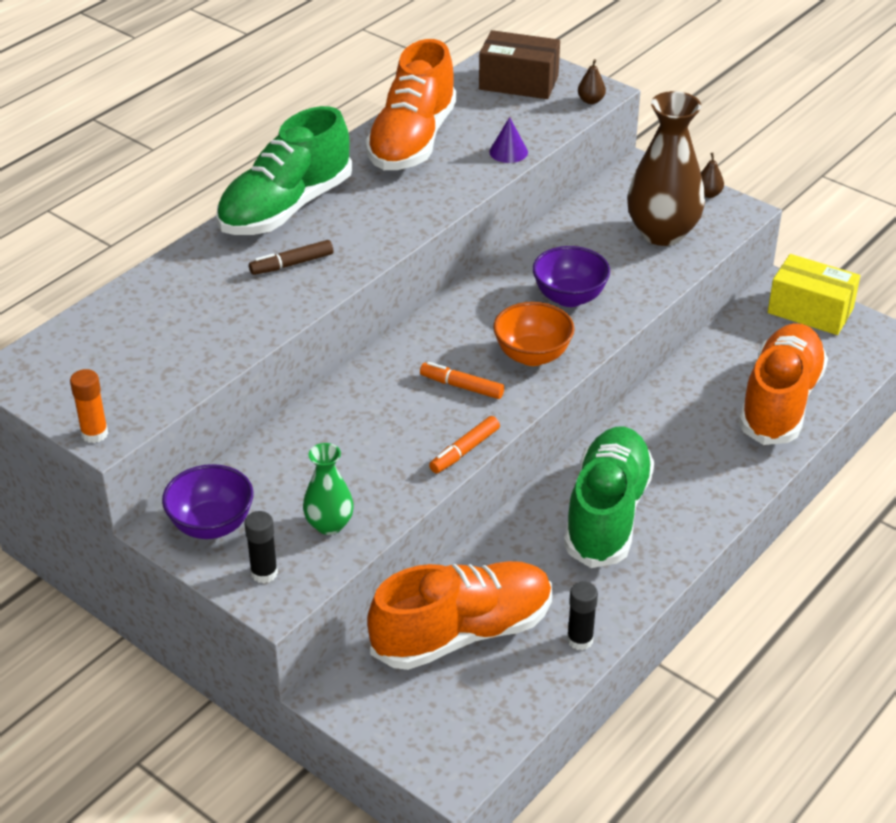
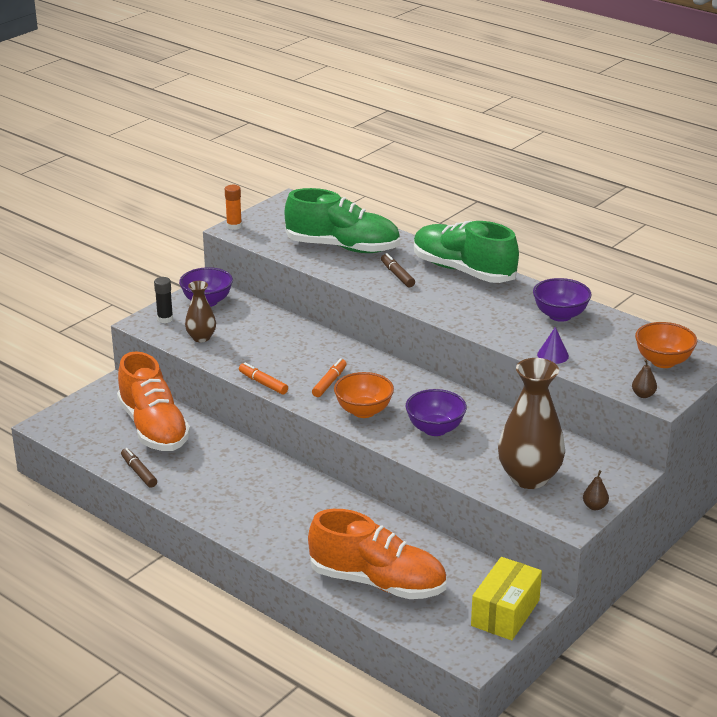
camera: 90 degrees right, 10 degrees down
(329, 524) = (201, 338): green vase -> brown vase
(412, 141) = (560, 315): orange shoe -> purple bowl
(518, 82) = (663, 361): brown box -> orange bowl
(580, 640) = (139, 472): black glue stick -> brown marker
(607, 513) = (254, 488): green shoe -> green shoe (343, 247)

